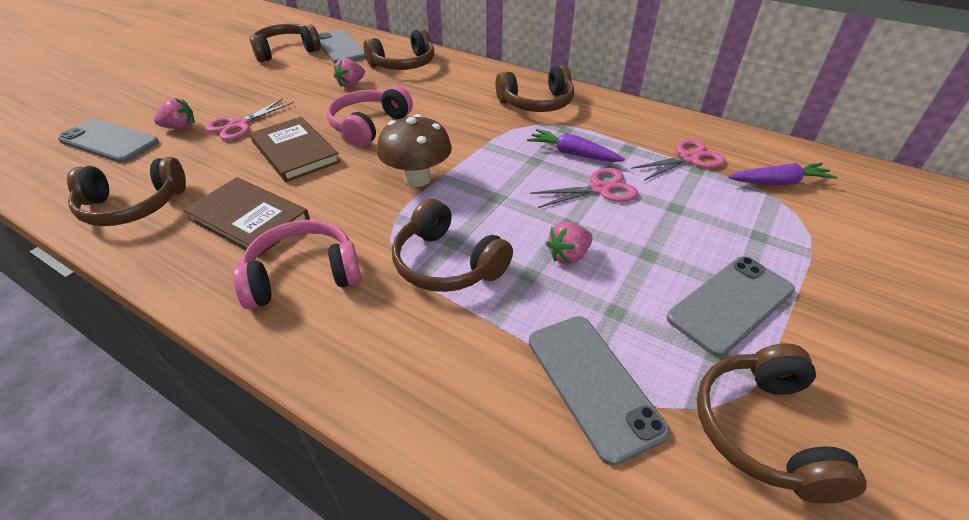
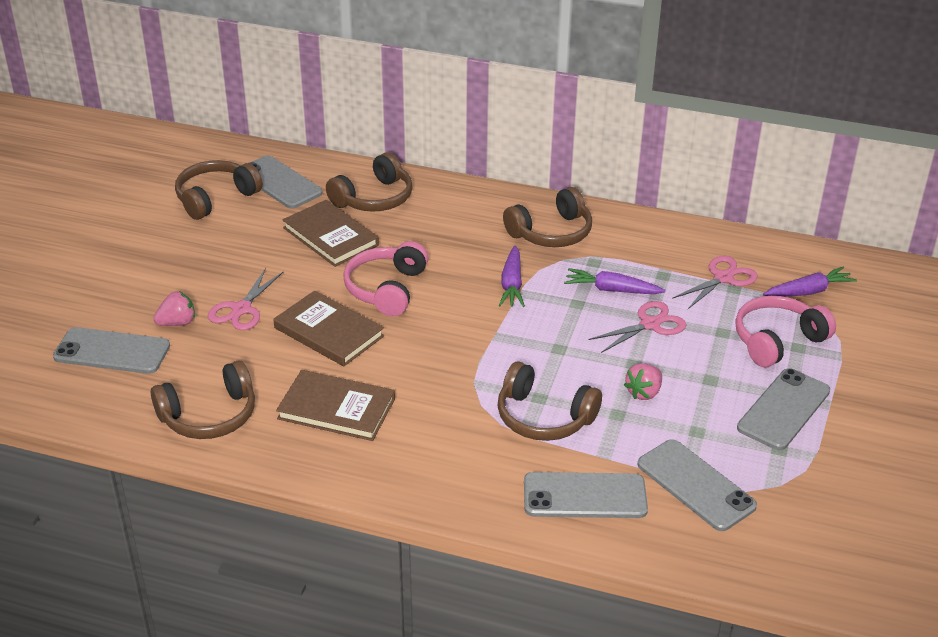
camera: 15 degrees left, 5 degrees down
(303, 276) = (425, 449): pink headphones -> pink headphones (777, 341)
(351, 84) = (330, 236): pink strawberry -> brown book
(417, 178) = (472, 341): brown mushroom -> none
(447, 369) = (584, 496): none -> grey phone
(481, 137) = (512, 284): none -> purple carrot
(763, 430) = (818, 491): brown headphones -> none

